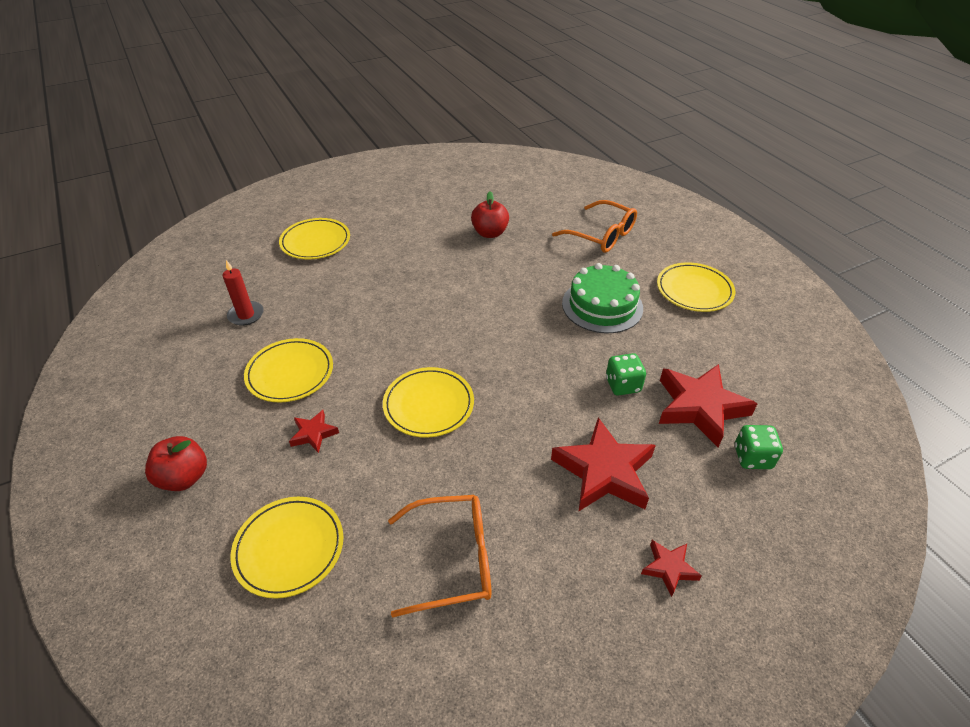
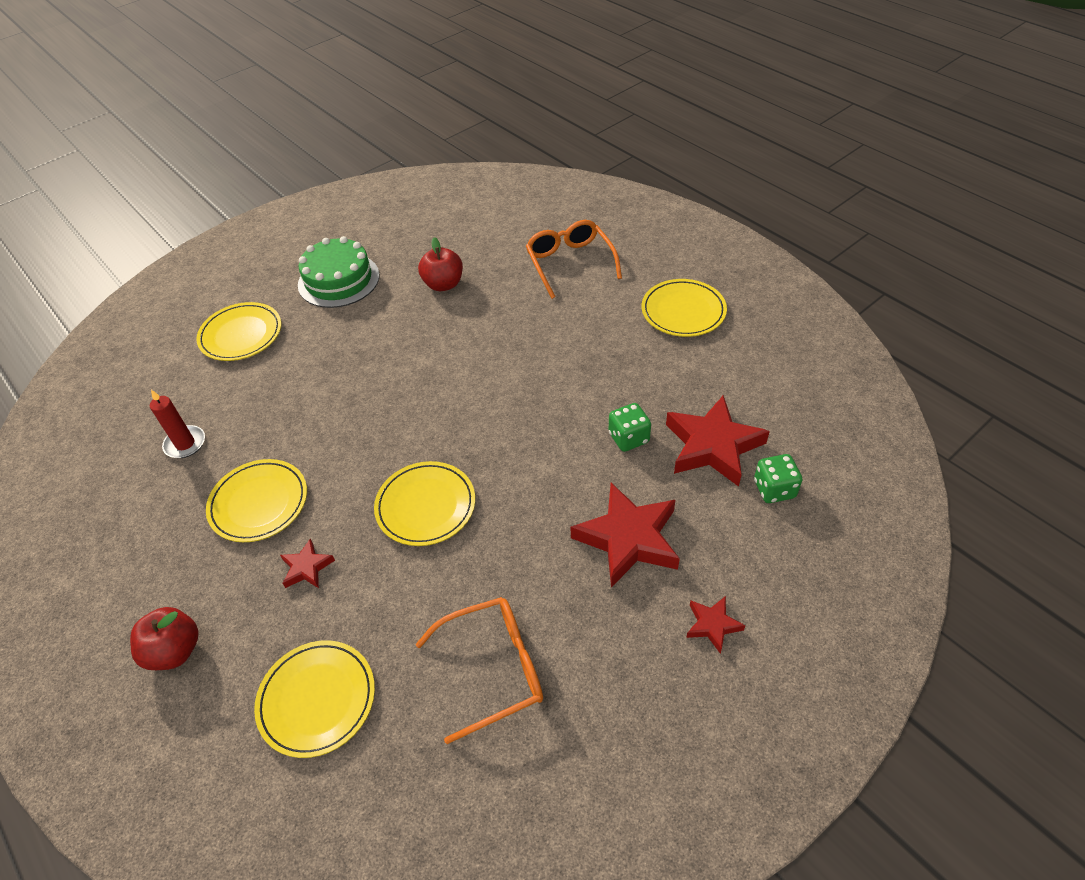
camera: 10 degrees left, 5 degrees up
(601, 235) = (570, 263): orange glasses -> orange glasses turned 135 degrees counterclockwise
(602, 305) = (588, 349): green cake -> green cake (338, 280)

